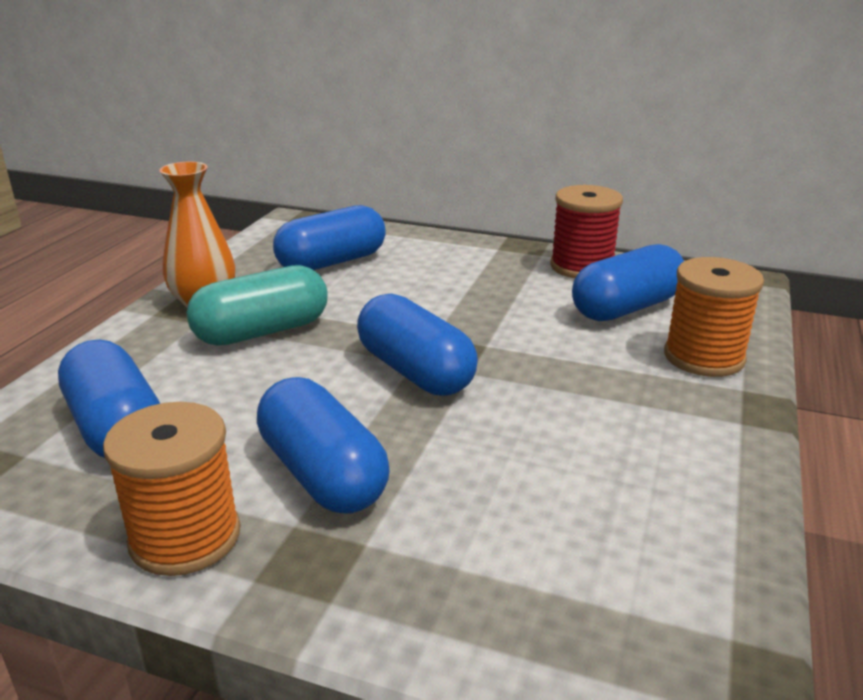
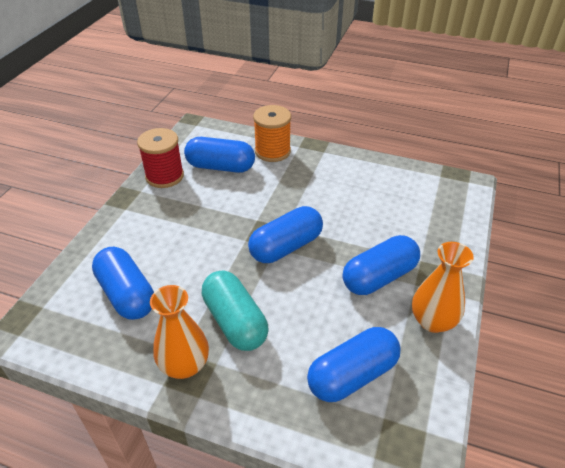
camera: 90 degrees left, 15 degrees up
(185, 537) = (432, 321): orange spool -> orange vase
(626, 308) = (220, 167): blue capsule -> blue capsule turned 45 degrees counterclockwise

